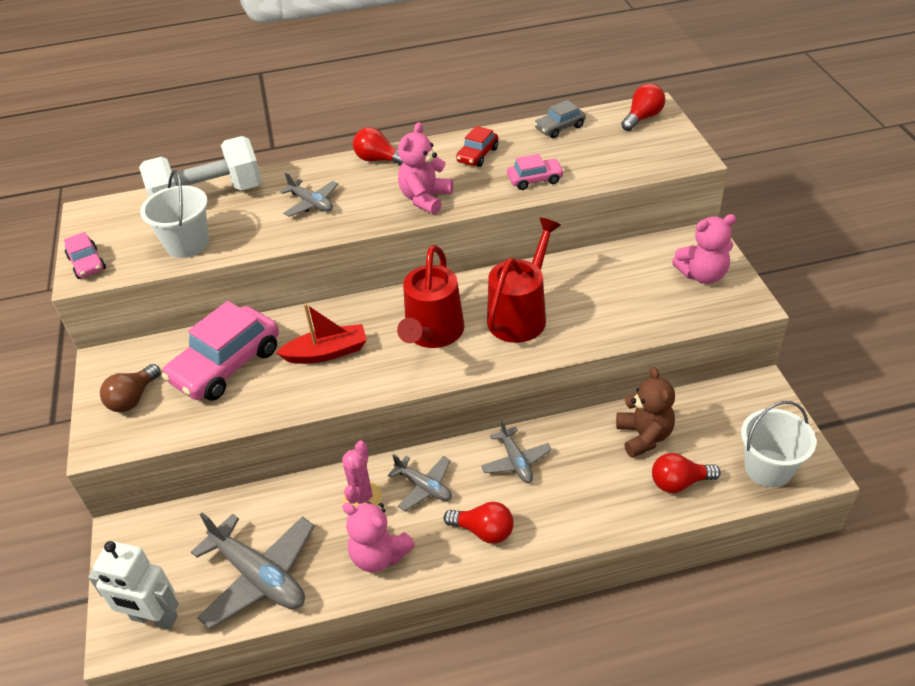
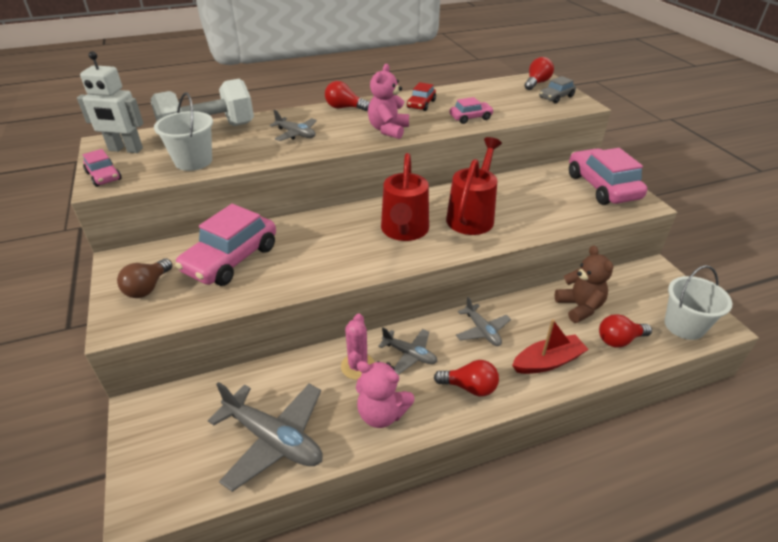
camera: 10 degrees left, 5 degrees down
(154, 618) = (174, 486): white robot -> white robot (125, 150)
(327, 352) = (318, 247): red boat -> red boat (548, 361)
(559, 128) = (478, 89): grey car -> grey car (556, 97)
(702, 275) = (602, 187): pink teddy bear -> pink car

